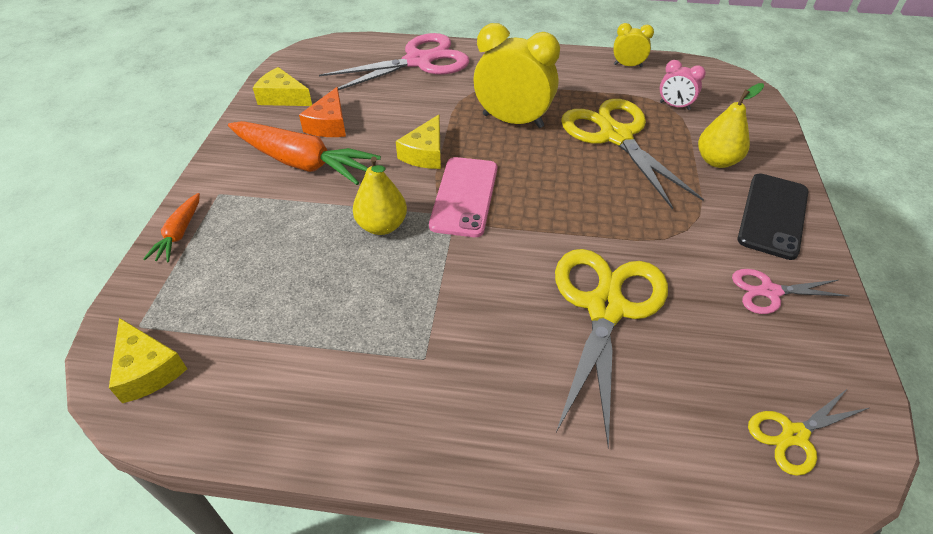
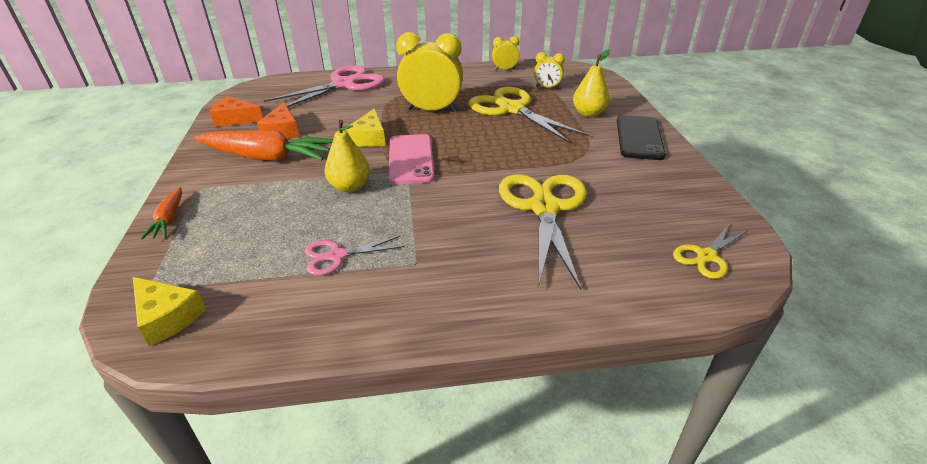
camera: 15 degrees left, 10 degrees down
(282, 97) = (235, 119): yellow cheese -> orange cheese
(674, 106) = (547, 87): pink clock -> yellow clock
(769, 292) = (655, 179): pink scissors -> pink scissors (336, 256)

